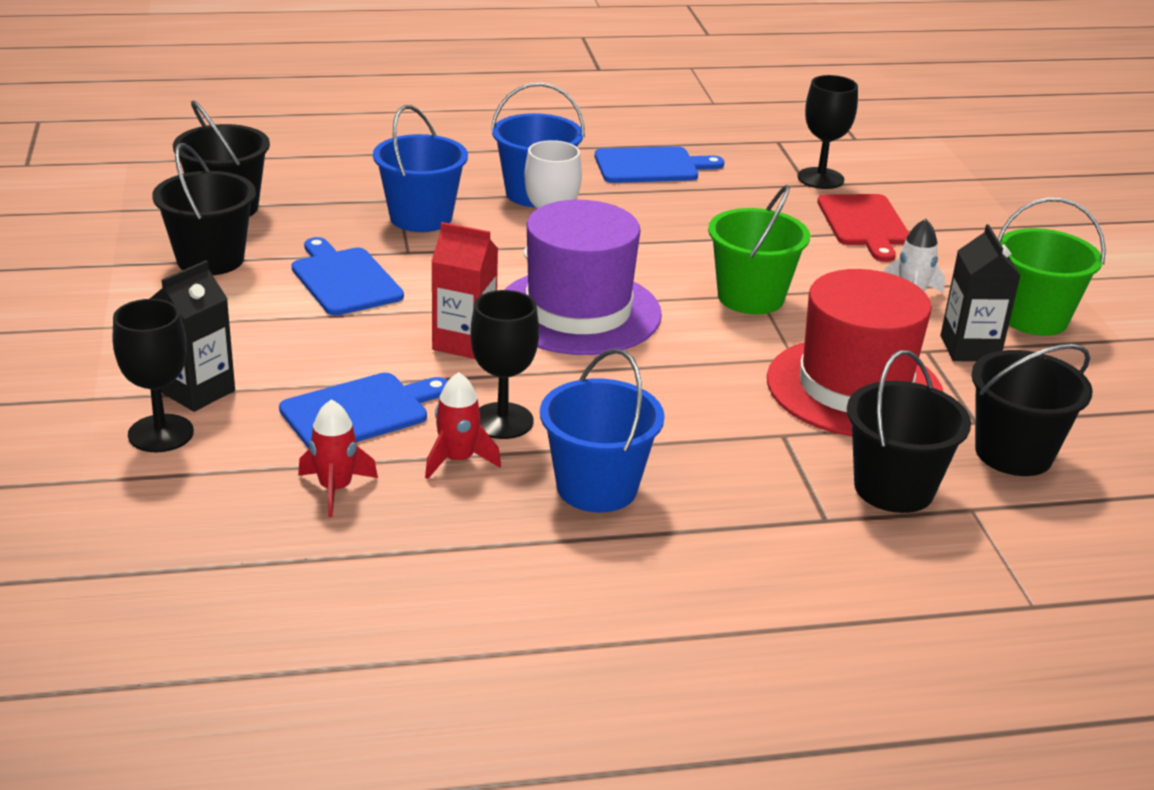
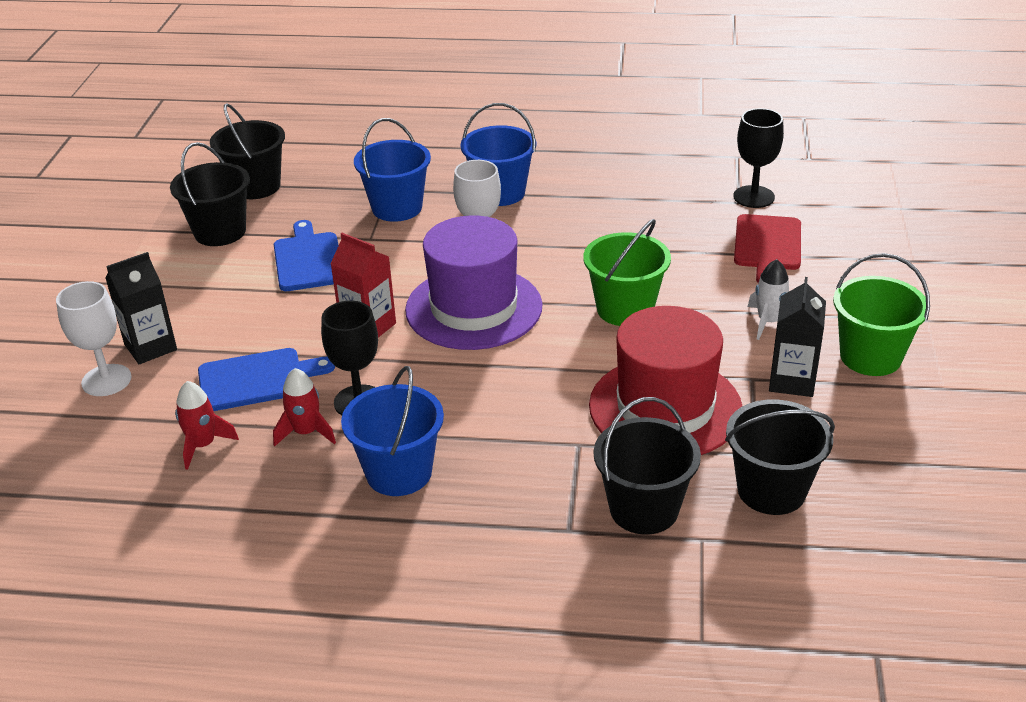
camera: 20 degrees right, 5 degrees up
(161, 433) = (106, 380): black goblet -> white goblet
(651, 166) = (611, 173): blue cutting board -> none

